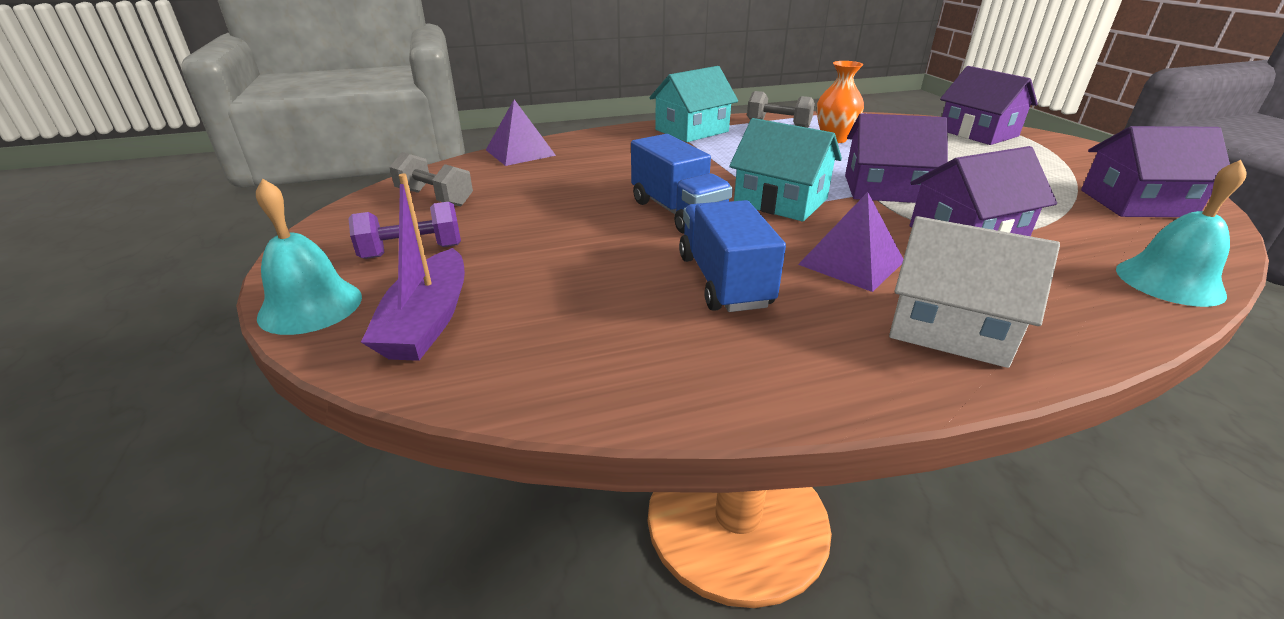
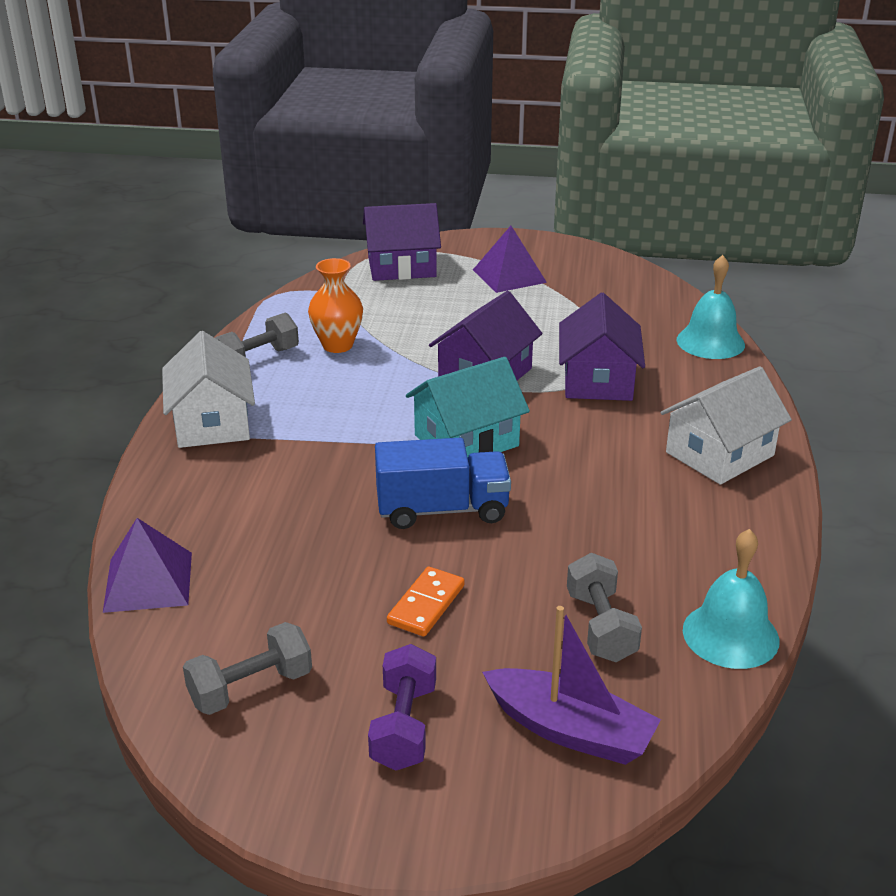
camera: 65 degrees left, 0 degrees up
(310, 306) = (490, 821): turquoise bell -> turquoise bell (730, 635)
(555, 230) = (426, 605): none -> orange domino
(579, 309) = (600, 626): none -> grey dumbbell
(691, 130) = (212, 423): turquoise house -> white house
(724, 281) = (599, 529): blue truck -> none
(851, 263) = (608, 454): purple pyramid -> purple pyramid (509, 276)
(1136, 203) = (598, 284): purple house -> none

